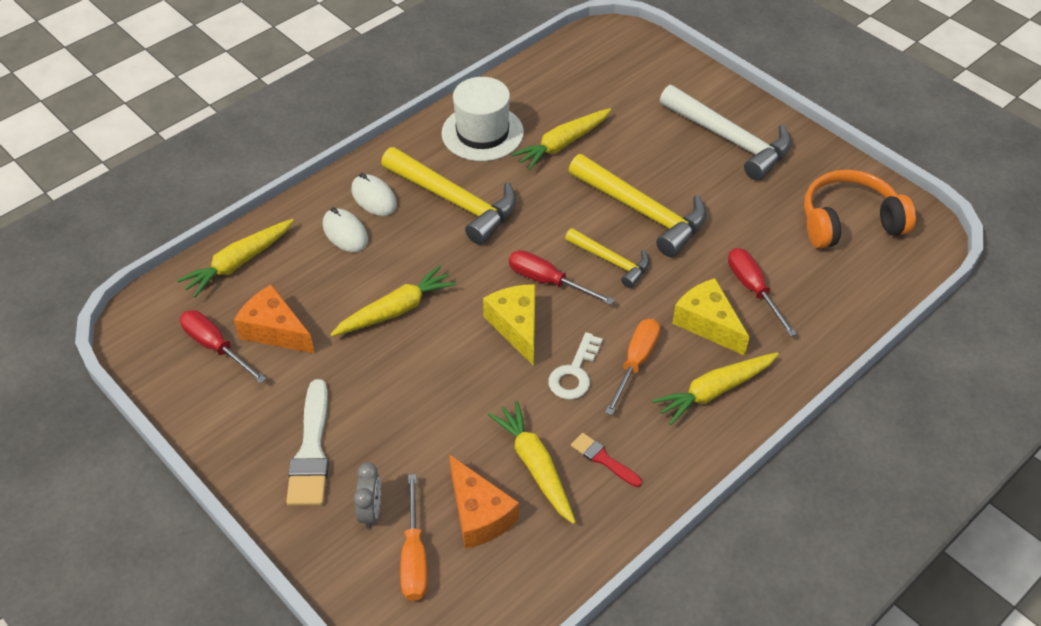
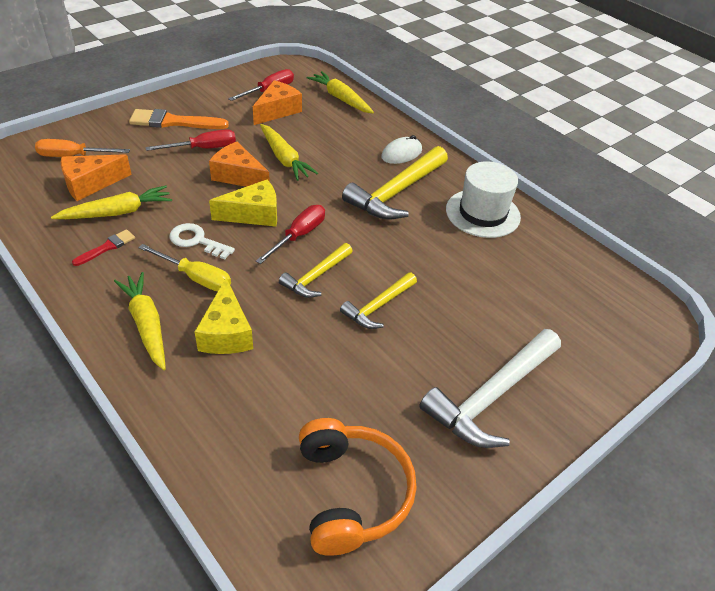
camera: 90 degrees right, 5 degrees down
(311, 450) = (173, 122): white brush -> orange brush
(345, 233) = (365, 140): white mouse -> none
(371, 511) = (116, 142): grey clock -> none
(440, 352) = (238, 176): none -> orange cheese
(562, 144) = (472, 261): yellow carrot -> none
(635, 362) = (195, 277): orange screwdriver -> yellow screwdriver
(643, 212) = (378, 306): yellow hammer -> yellow hammer, size x0.58
(707, 323) = (226, 332): yellow cheese -> yellow cheese turned 120 degrees clockwise
(753, 289) = (262, 376): red screwdriver -> red screwdriver (203, 148)

